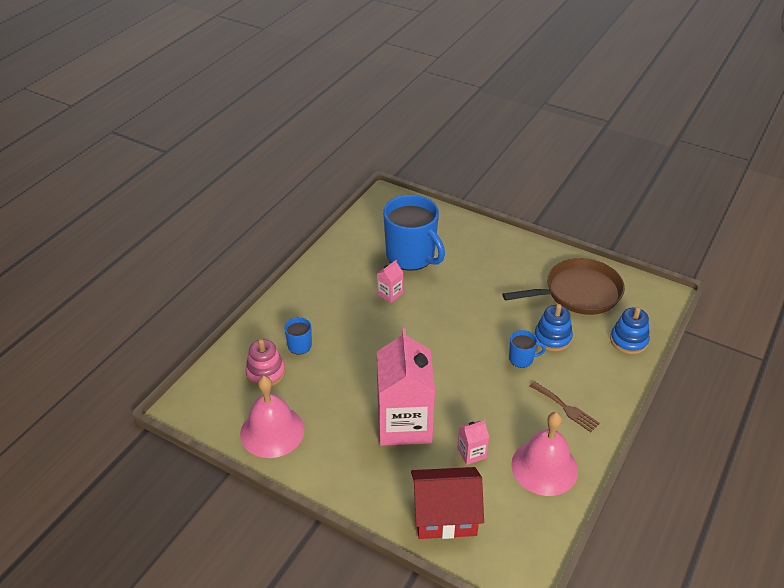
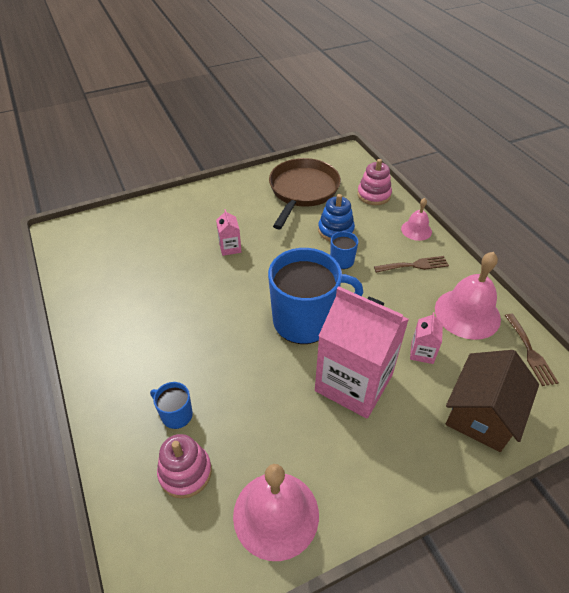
camera: 55 degrees left, 5 degrees up
(390, 294) = (184, 301): pink carton -> pink carton (230, 247)
(411, 256) = (154, 259): blue mug -> blue mug (305, 321)
(445, 515) = (482, 413): red house -> brown house
(542, 528) = (530, 352): none -> brown fork
(614, 390) = (416, 230): none -> pink bell
(628, 340) = (373, 195): blue stacking toy -> pink stacking toy

